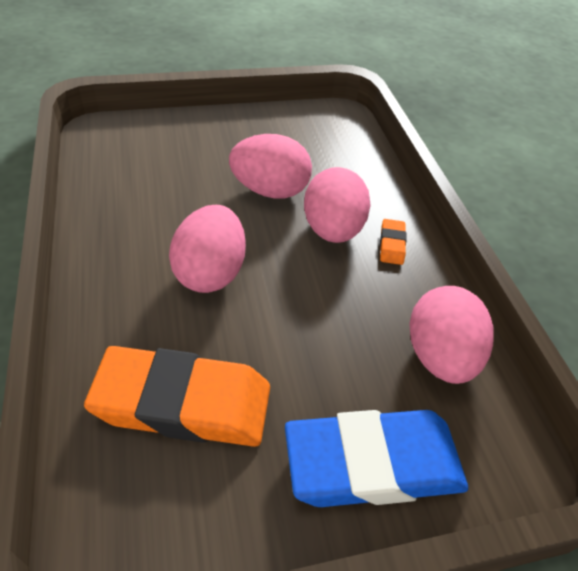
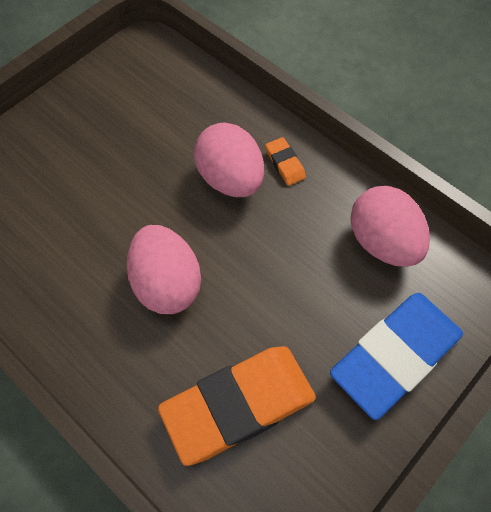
camera: 30 degrees left, 15 degrees up
(270, 190) = (150, 171): pink egg -> none

